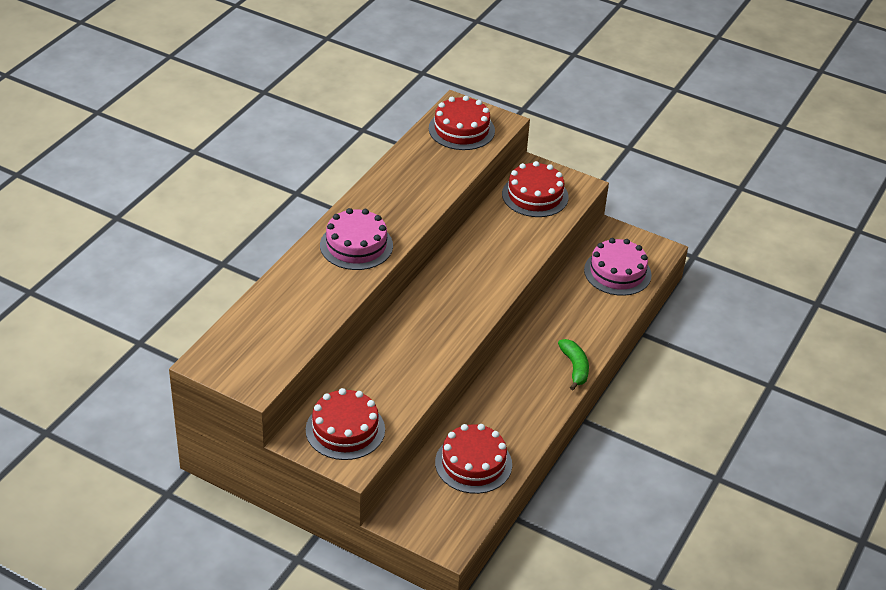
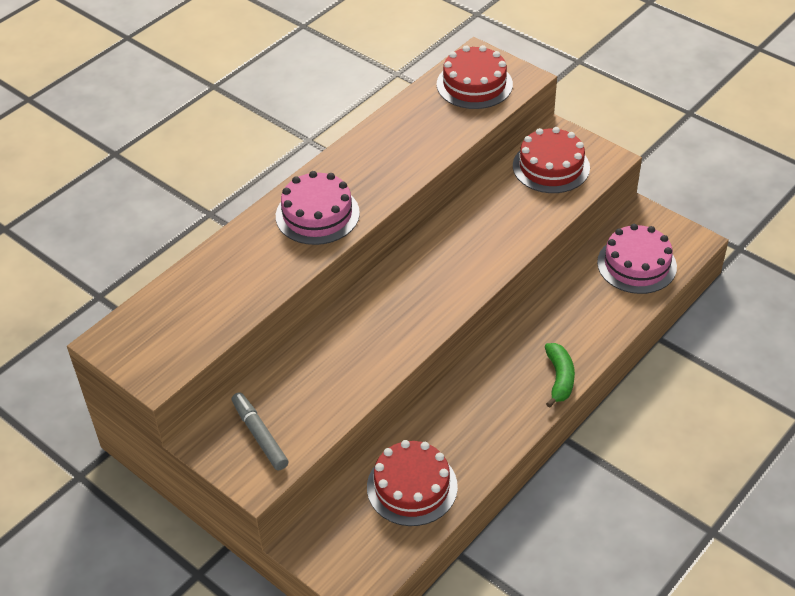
camera: 15 degrees right, 5 degrees up
(345, 429) = (259, 435): red cake -> grey marker

